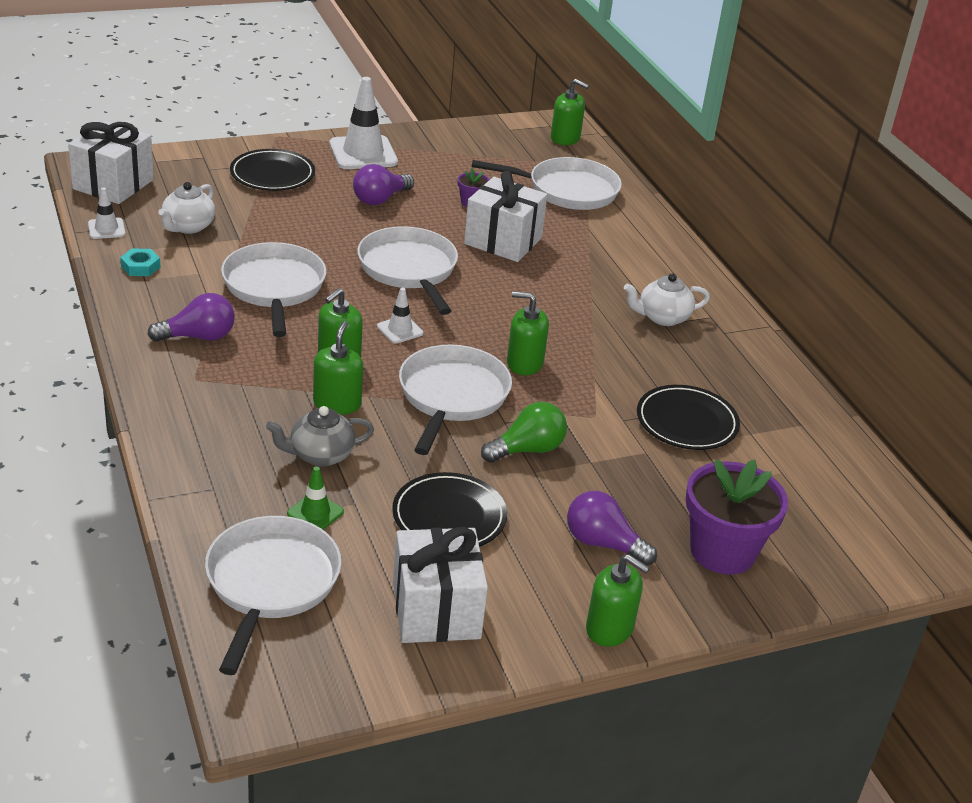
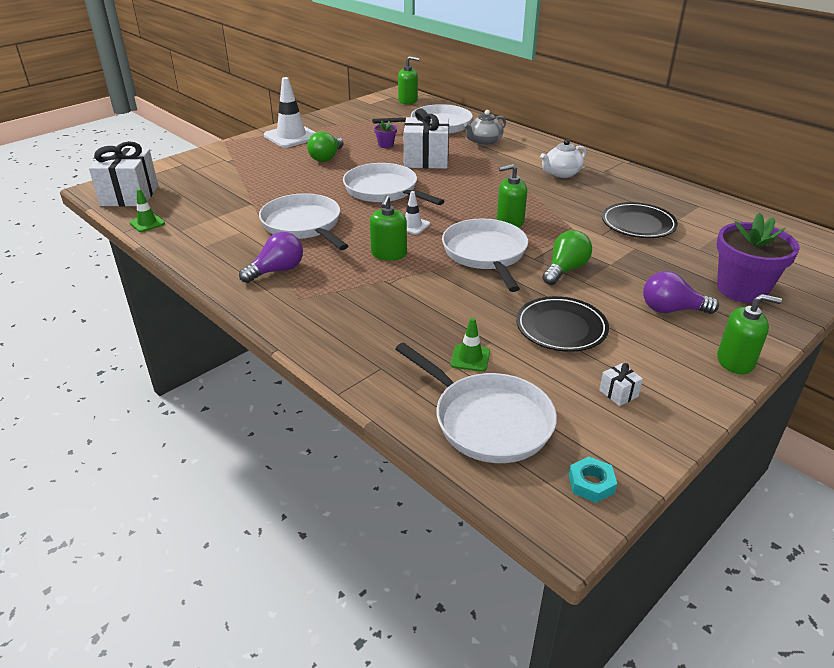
camera: 20 degrees left, 0 degrees up
(106, 229) = (147, 223): white traffic cone -> green traffic cone
(140, 267) = (194, 239): turquoise nut -> turquoise nut (591, 483)
(188, 227) = (208, 206): white teapot -> none
(270, 583) = (487, 420): white pan -> white pan turned 150 degrees clockwise
(272, 174) = (241, 162): black plate -> none
(320, 455) = (436, 318): grey teapot -> grey teapot (484, 142)
(337, 403) = (415, 282): green soap dispenser -> none
(380, 199) = (326, 157): purple light bulb -> green light bulb
(436, 610) = (618, 393): white gift -> white gift, size x0.41

